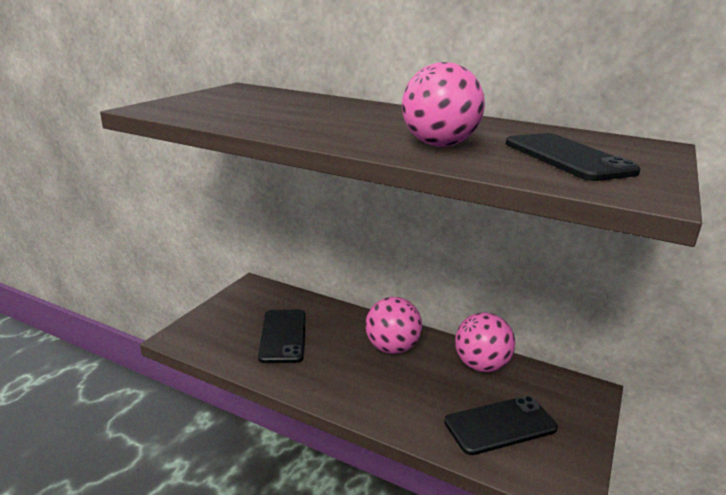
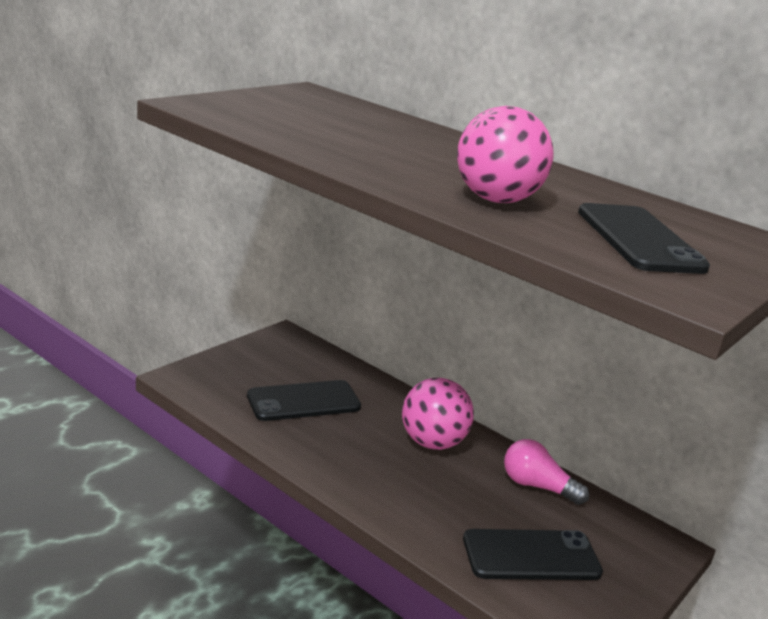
camera: 10 degrees right, 0 degrees up
(283, 336) = (304, 401): black phone -> black phone turned 60 degrees clockwise
(481, 365) = (537, 486): pink ball -> pink light bulb

